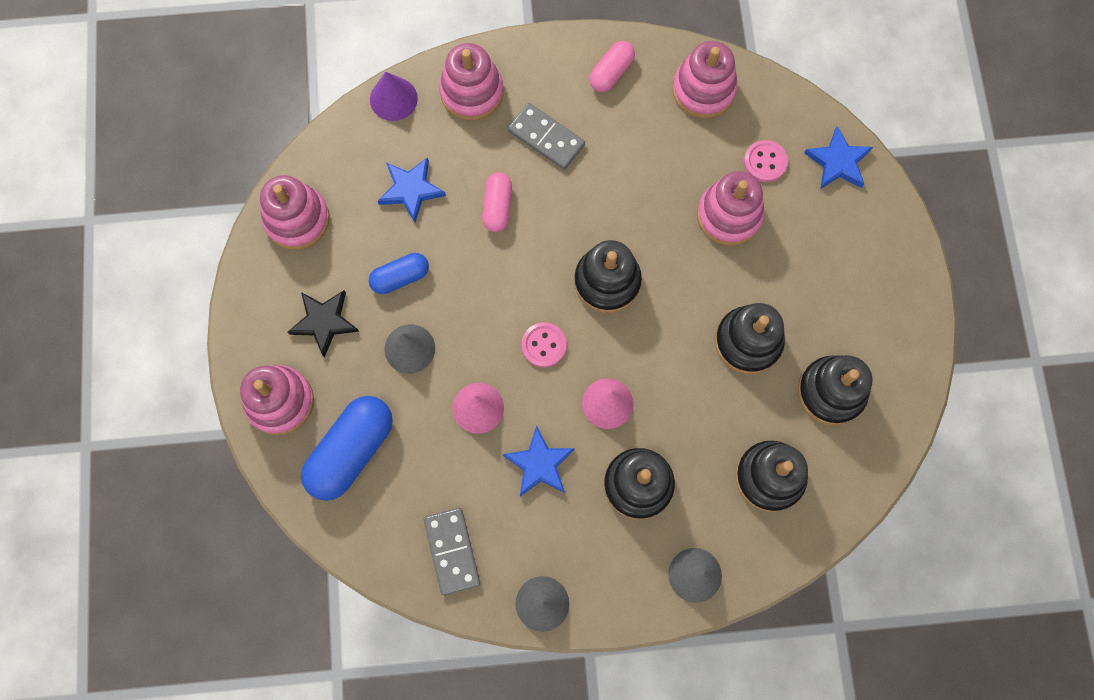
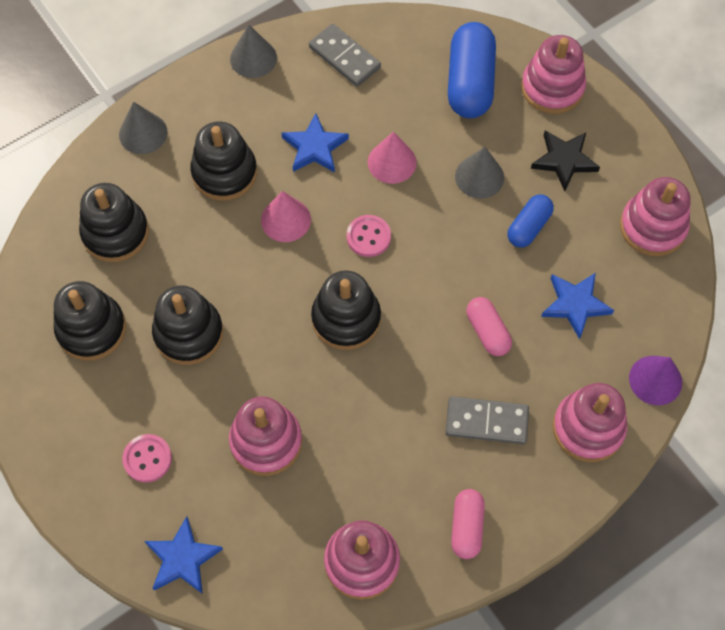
camera: 150 degrees right, 10 degrees down
(765, 162) = (258, 516): pink button -> pink button (147, 459)

